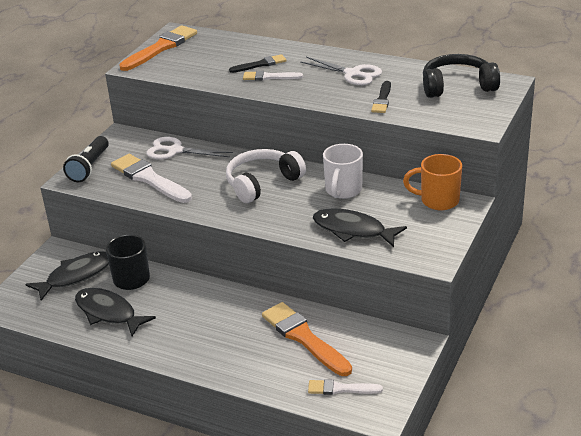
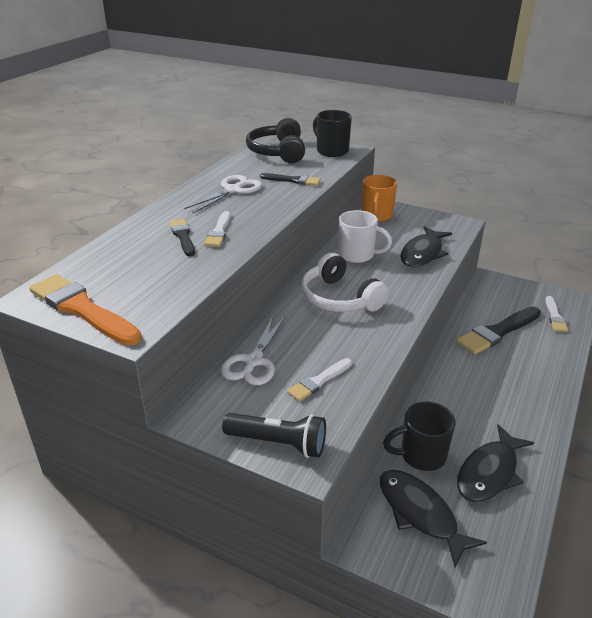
camera: 90 degrees left, 0 degrees up
(149, 179) = (319, 381): white brush -> white brush, size x0.56
(304, 338) = (497, 332): orange brush -> black brush
(472, 115) = (331, 151): none -> black mug

